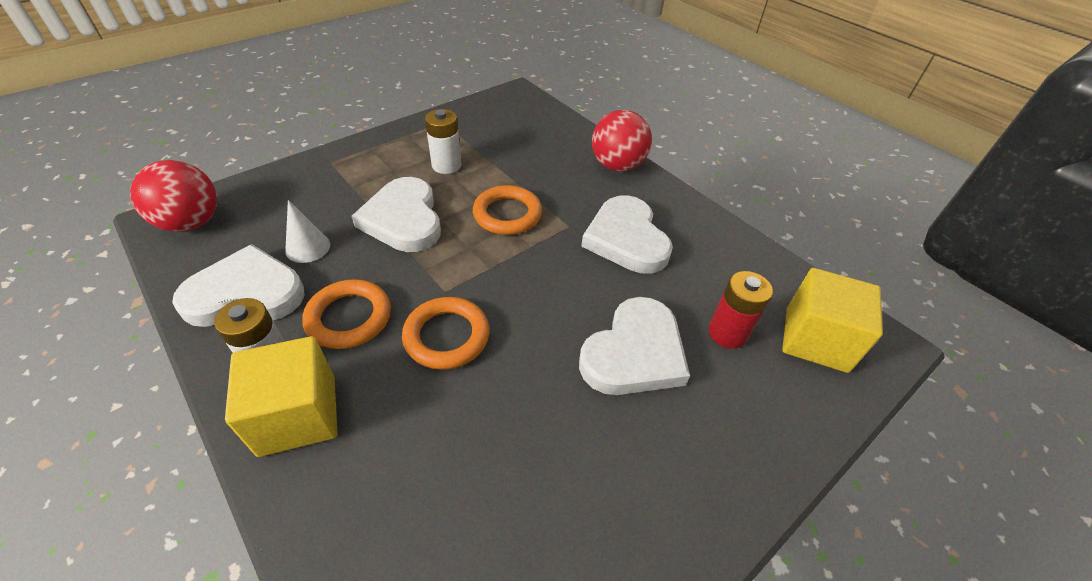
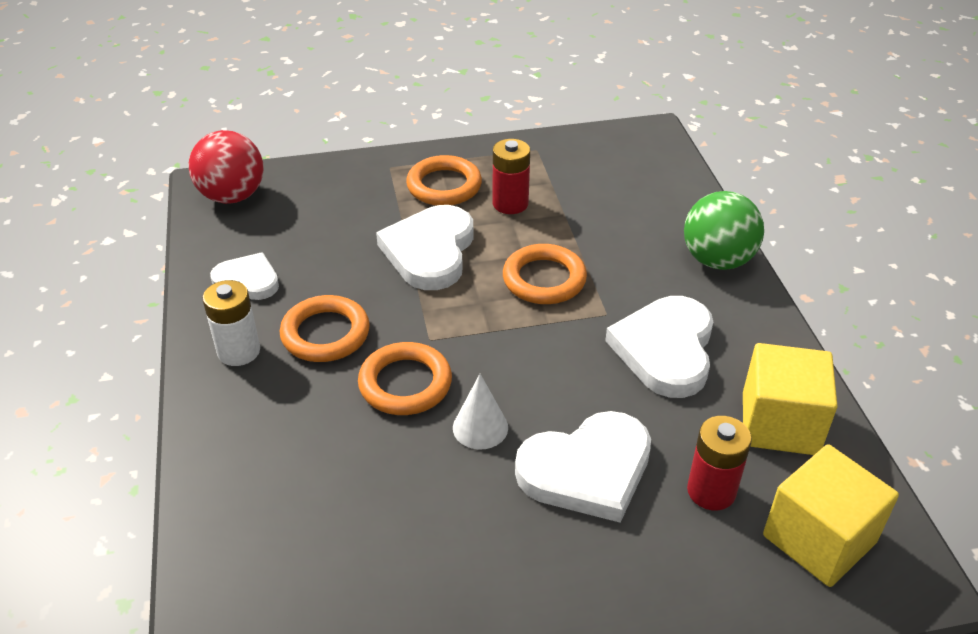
camera: 30 degrees right, 5 degrees down
(246, 293) = (248, 280): white heart -> white heart, size x0.59
(298, 415) = (240, 403): yellow cube -> yellow cube (780, 423)
(308, 247) = (322, 252): white cone -> white cone (480, 427)
(385, 165) = (444, 186): none -> orange ring
(446, 165) = (510, 203): white battery -> red battery
(617, 166) = (717, 260): red ball -> green ball

